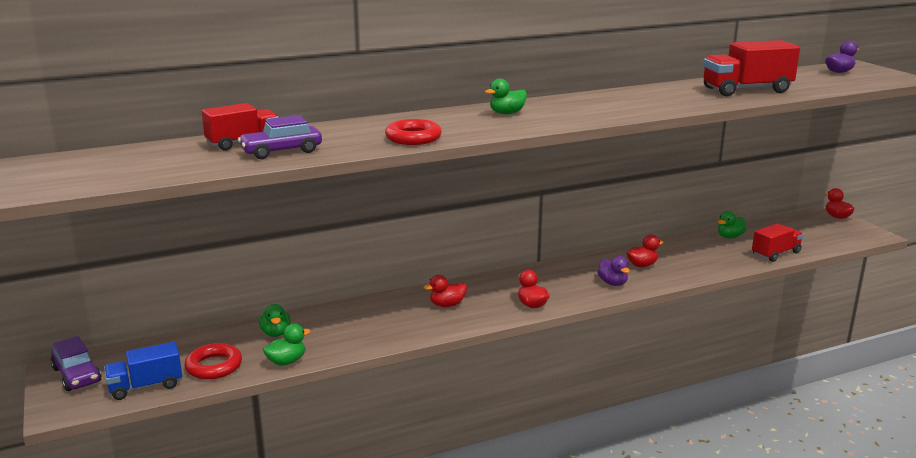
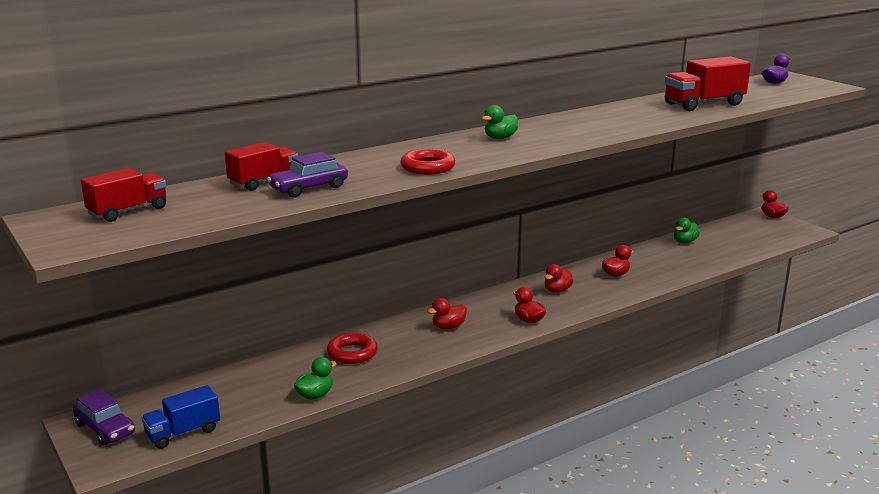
camera: 10 degrees left, 0 degrees up
(214, 366) = (244, 407): red ring -> red ring (352, 353)
(275, 333) = (291, 368): green duck -> none
(574, 277) = (557, 290): none -> red duck
(613, 283) = (595, 293): purple duck -> none
(775, 254) = (731, 255): red truck -> red truck (128, 211)

